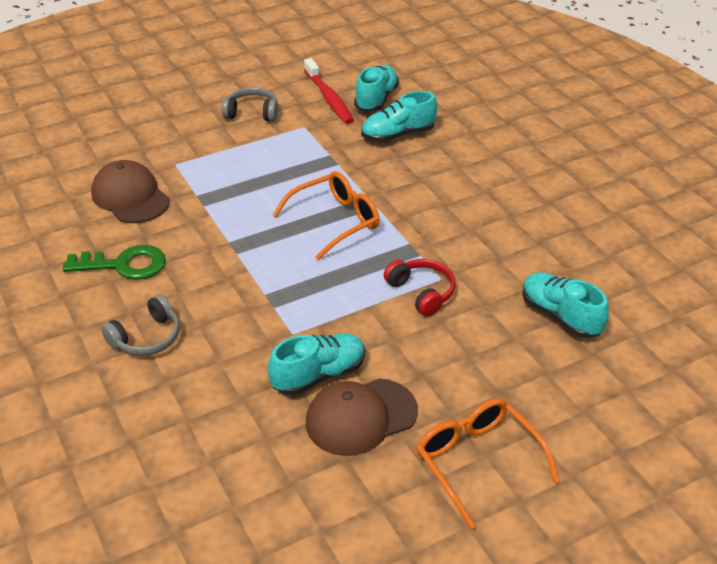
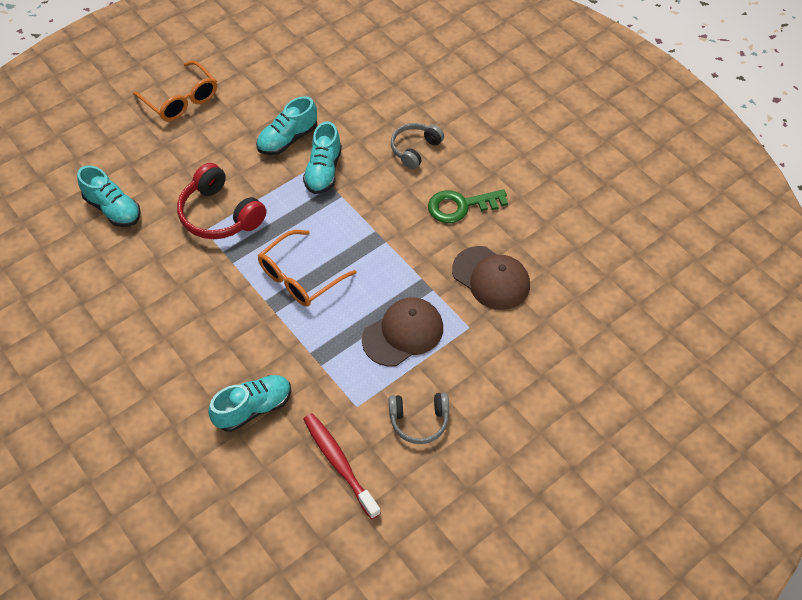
camera: 170 degrees right, 15 degrees up
(360, 417) = (255, 116): brown cap -> brown cap (403, 333)
(376, 99) = (284, 471): turquoise shoe -> turquoise shoe (323, 171)
(421, 293) = (220, 214): red headphones -> red headphones, size x1.54

